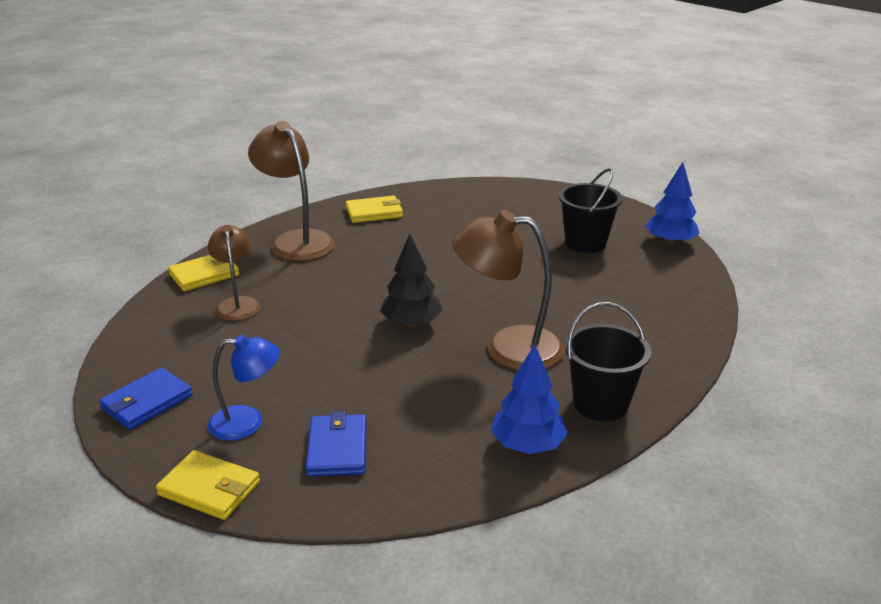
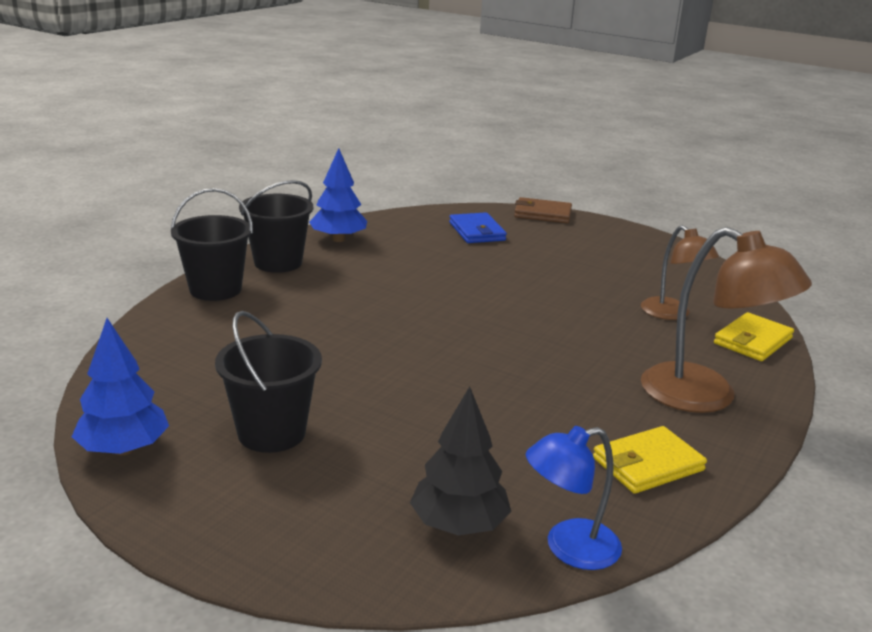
camera: 165 degrees right, 5 degrees down
(147, 402) = (643, 245): blue wallet -> none
(209, 488) = (542, 214): yellow wallet -> brown wallet
(247, 422) = (554, 239): blue lamp -> blue lamp (568, 548)
(411, 323) = (475, 309): black tree -> black tree (458, 525)
(508, 347) = (367, 295): brown lamp -> none
(658, 367) = (215, 289): none -> black bucket

